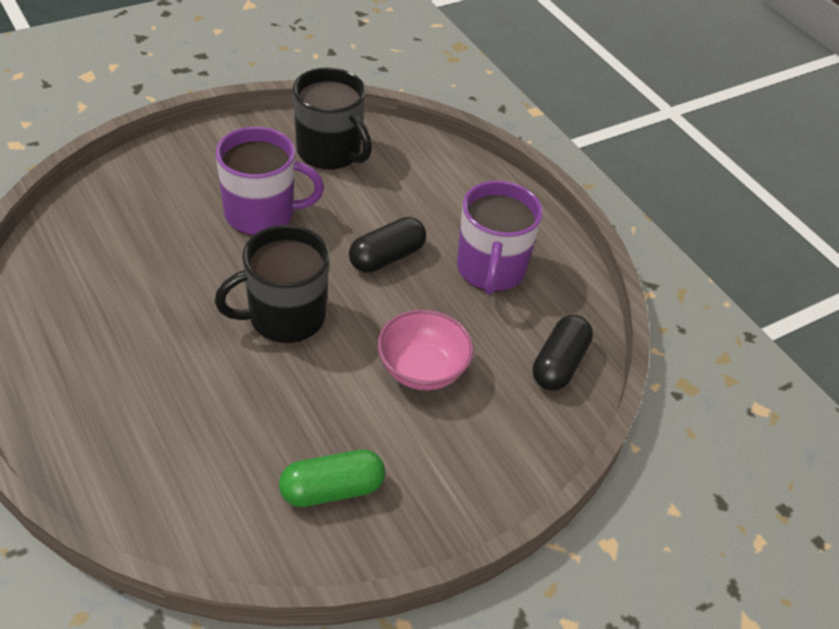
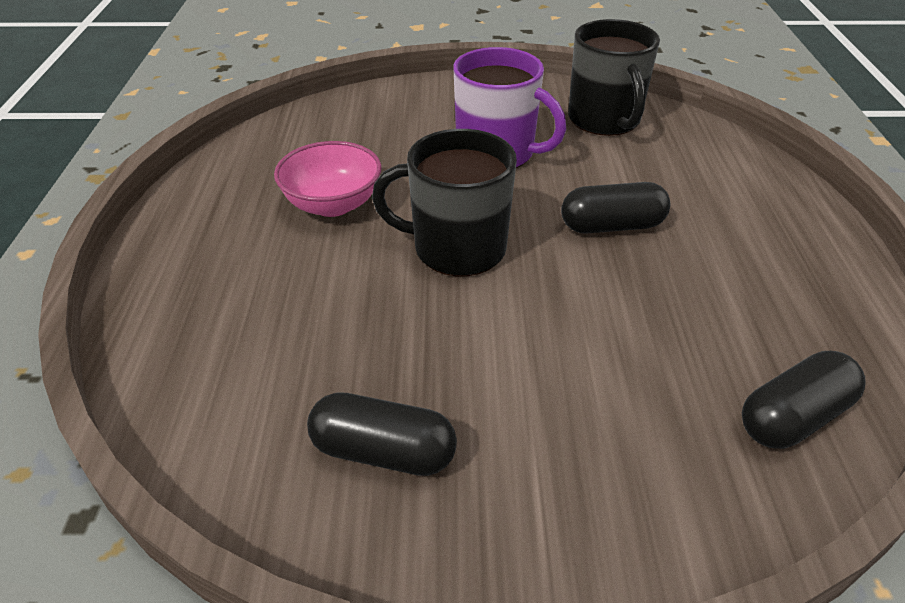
camera: 35 degrees right, 5 degrees down
(332, 490) = (383, 452): green capsule -> black capsule
(422, 370) = (587, 355): pink bowl -> pink bowl (333, 204)
(490, 270) = (741, 275): purple mug -> none

